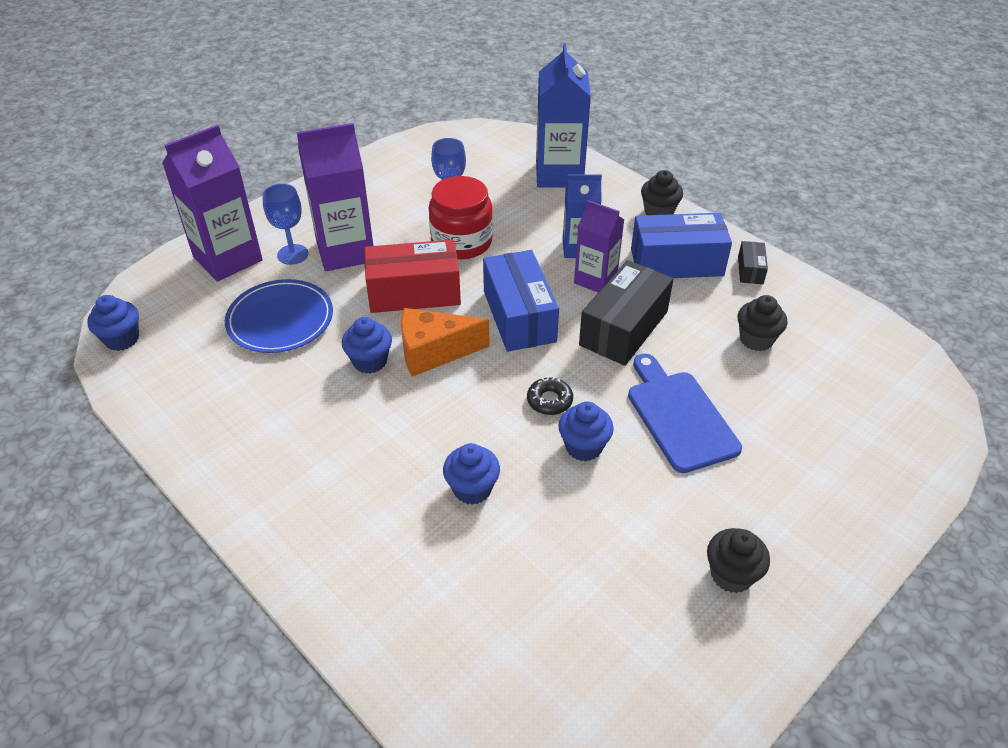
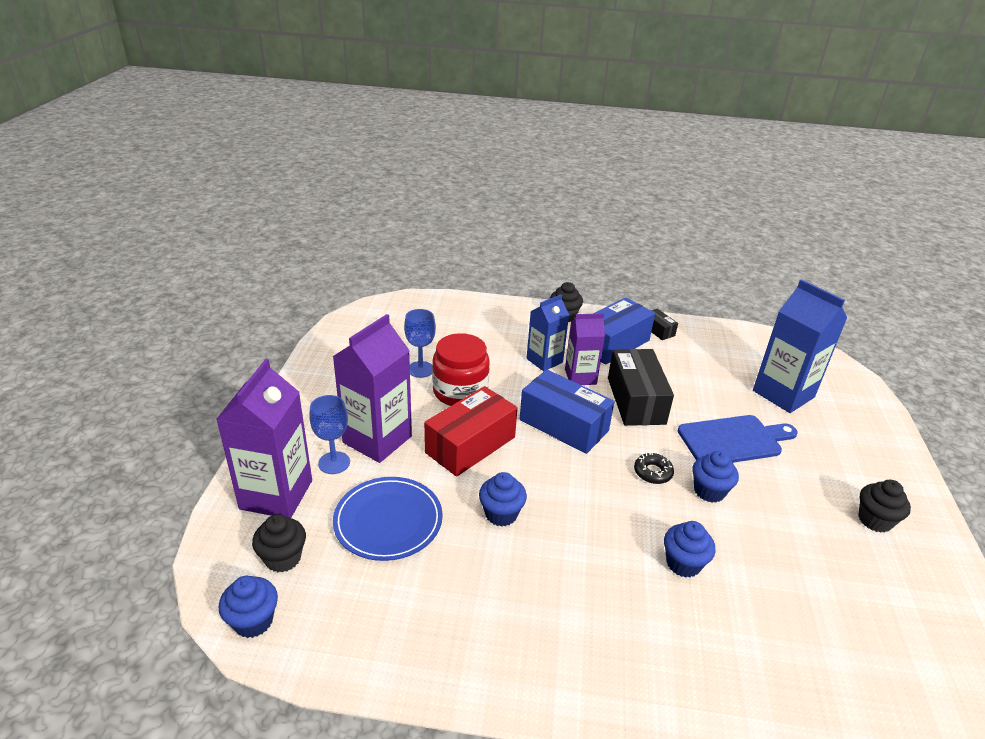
camera: 40 degrees left, 10 degrees down
(434, 352) = (538, 481): orange cheese -> none
(559, 174) = (470, 316): blue carton -> blue carton (783, 394)
(679, 416) = (733, 440): blue cutting board -> blue cutting board turned 135 degrees clockwise
(756, 339) = (712, 371): black cupcake -> black cupcake (283, 558)

